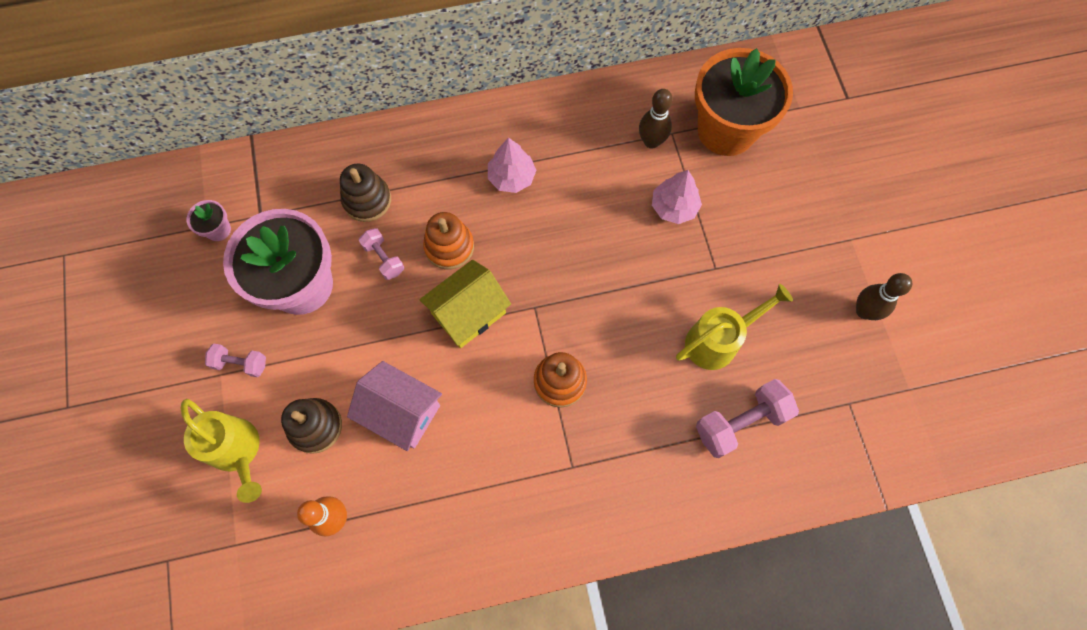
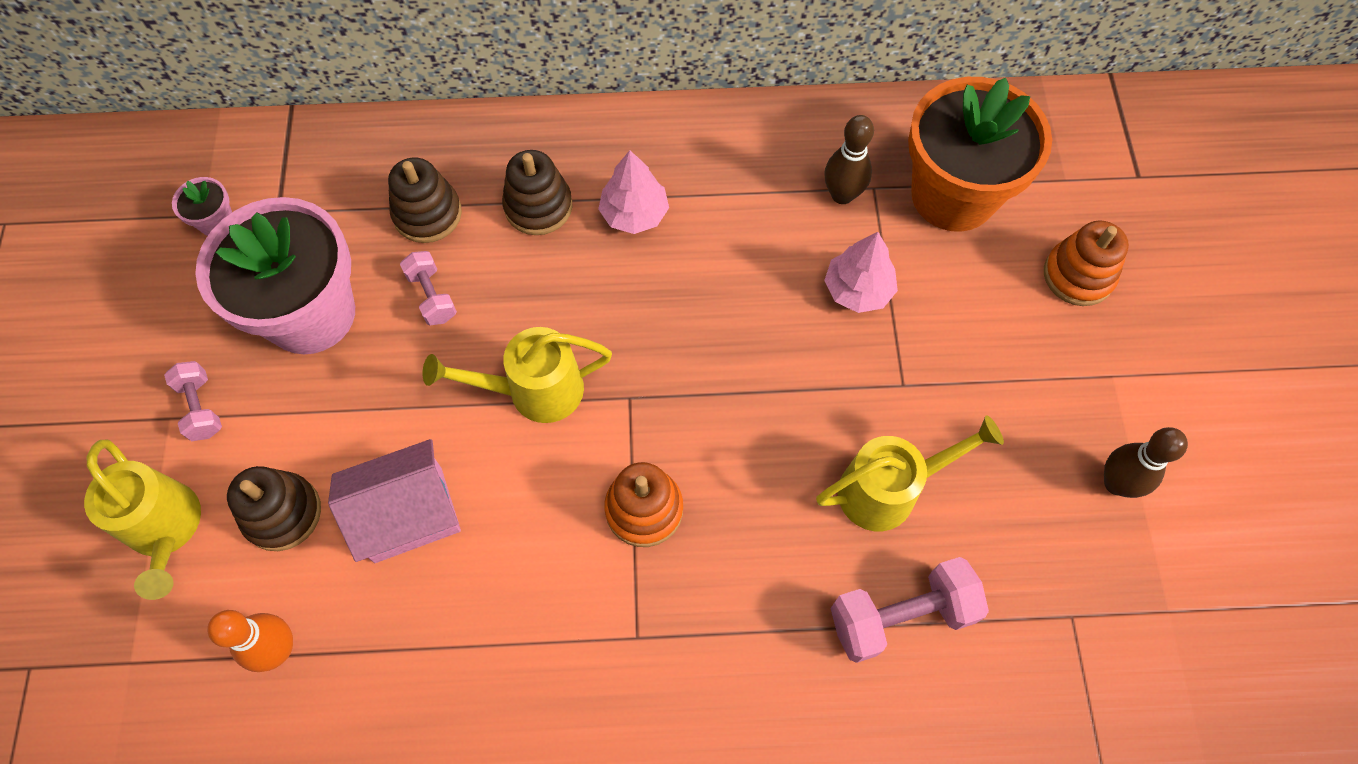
camera: 10 degrees right, 5 degrees down
(240, 363) = (201, 408): pink dumbbell -> pink dumbbell turned 45 degrees clockwise
(402, 412) = (408, 514): pink house -> pink house turned 60 degrees counterclockwise
(444, 182) = (538, 206): none -> brown stacking toy
(449, 247) = (526, 294): orange stacking toy -> orange stacking toy (1078, 275)
(468, 313) = (534, 391): yellow house -> yellow watering can

